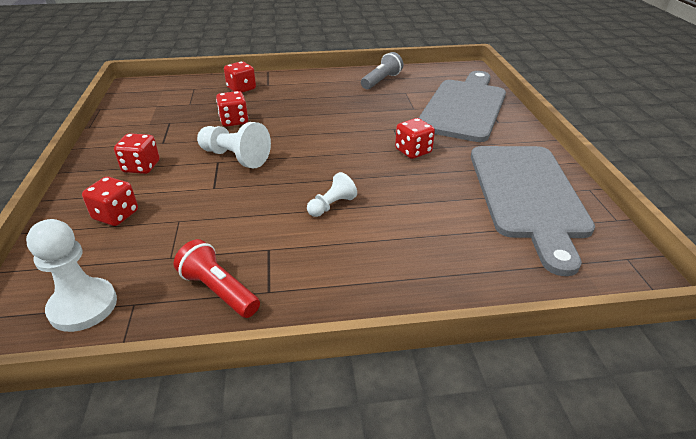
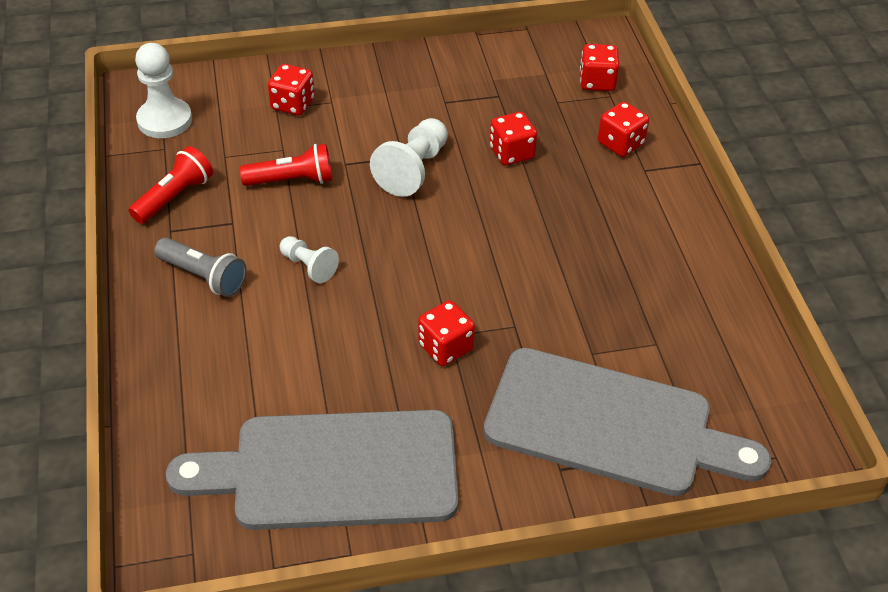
camera: 85 degrees right, 10 degrees up
(141, 167) = (386, 98): red dice -> red dice (597, 82)
(224, 214) = (292, 180): none -> red flashlight
(381, 81) = (698, 311): grey flashlight -> grey flashlight (203, 277)

